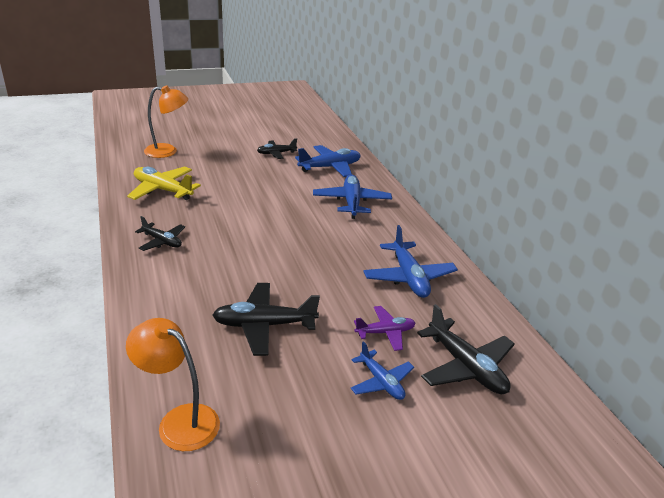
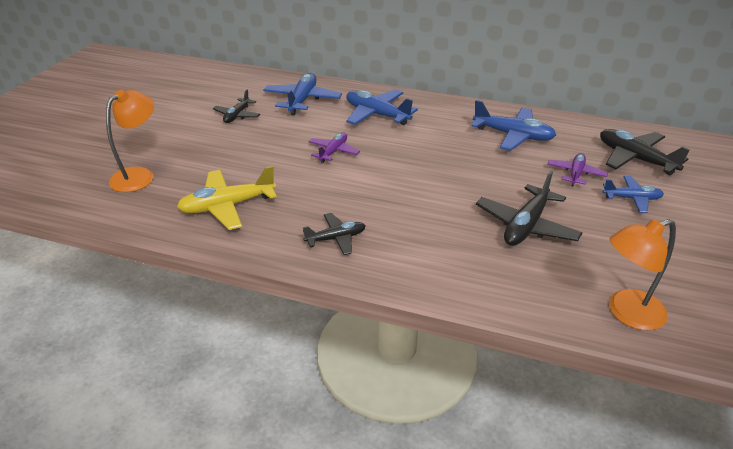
camera: 50 degrees left, 5 degrees up
(273, 203) = (333, 152): none -> purple plane
(465, 367) = (635, 159): black plane -> black plane turned 135 degrees counterclockwise

